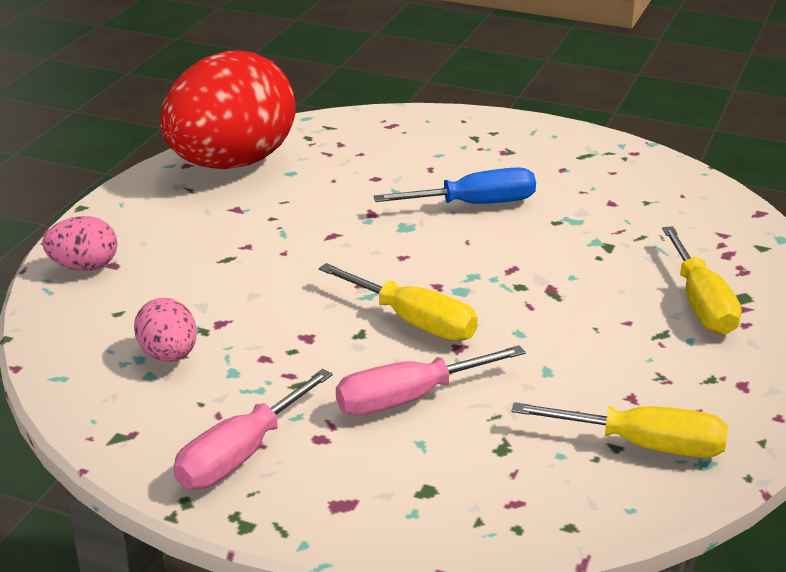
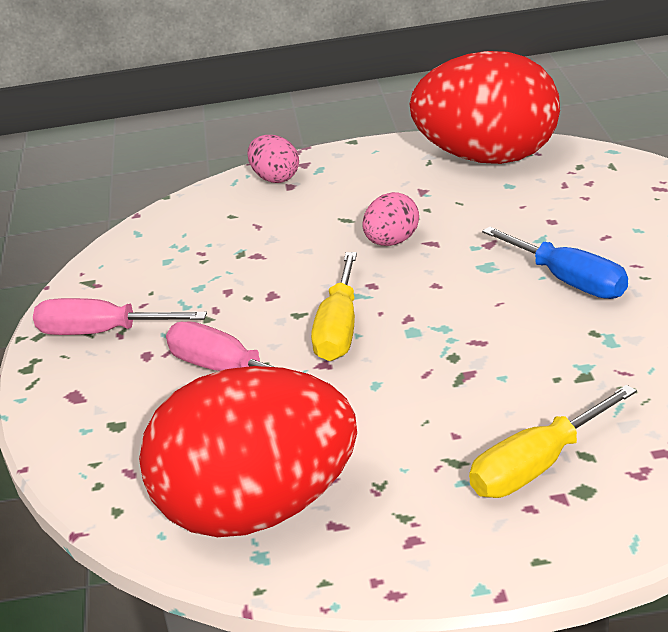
camera: 65 degrees right, 0 degrees up
(169, 355) = (196, 255): pink egg -> pink egg (392, 242)
(644, 445) = (258, 511): yellow screwdriver -> red egg

